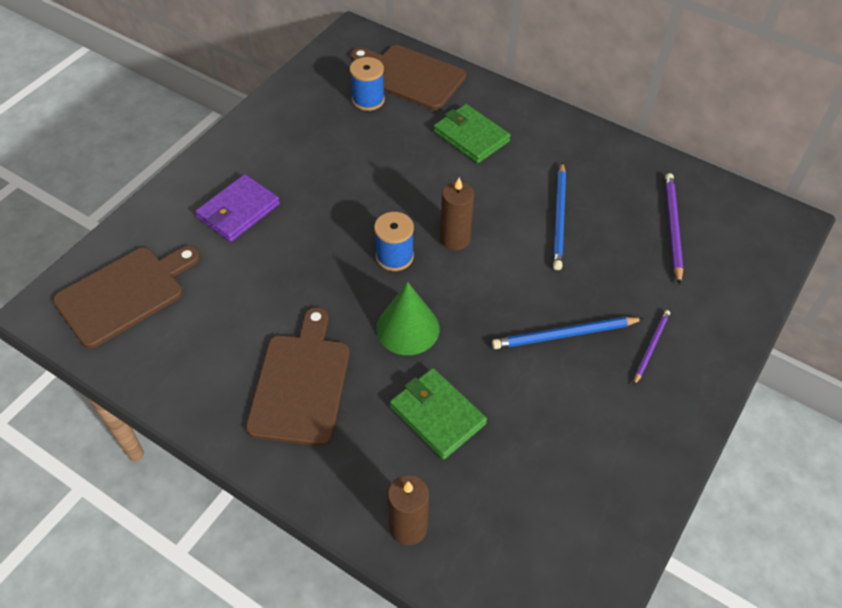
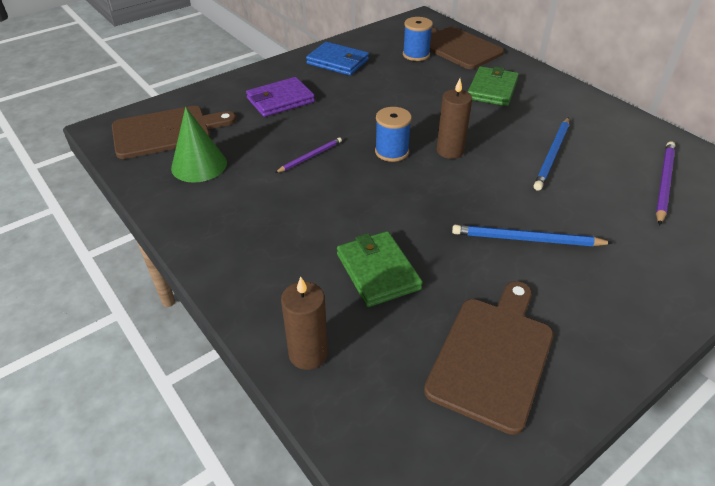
camera: 20 degrees right, 10 degrees down
(280, 132) = (338, 62): none -> blue wallet
(301, 383) = (269, 219): brown cutting board -> brown cutting board (493, 356)
(407, 328) = (380, 202): green cone -> green cone (199, 165)
(471, 136) = (492, 89): green wallet -> green wallet turned 45 degrees clockwise
(651, 347) = (614, 269): purple pencil -> purple pencil (310, 157)

